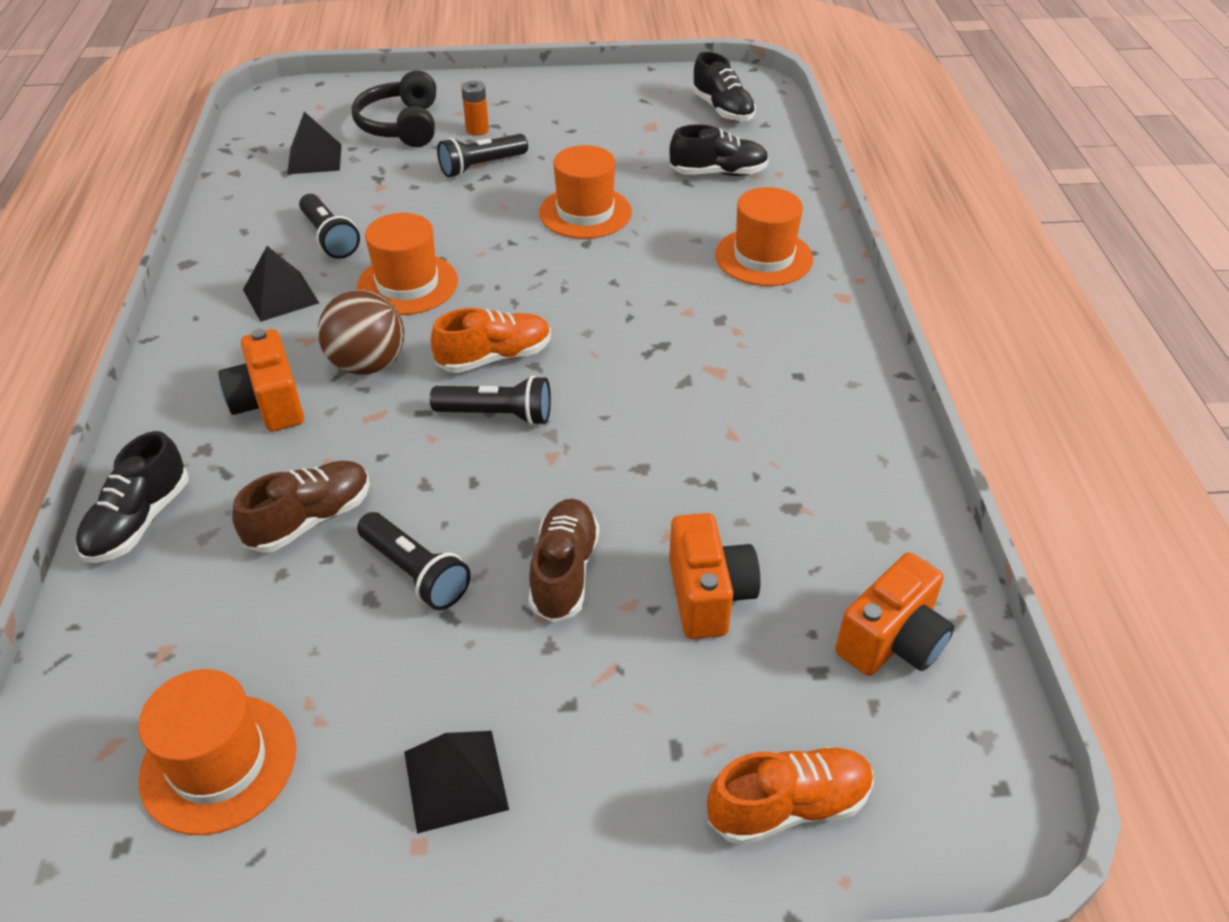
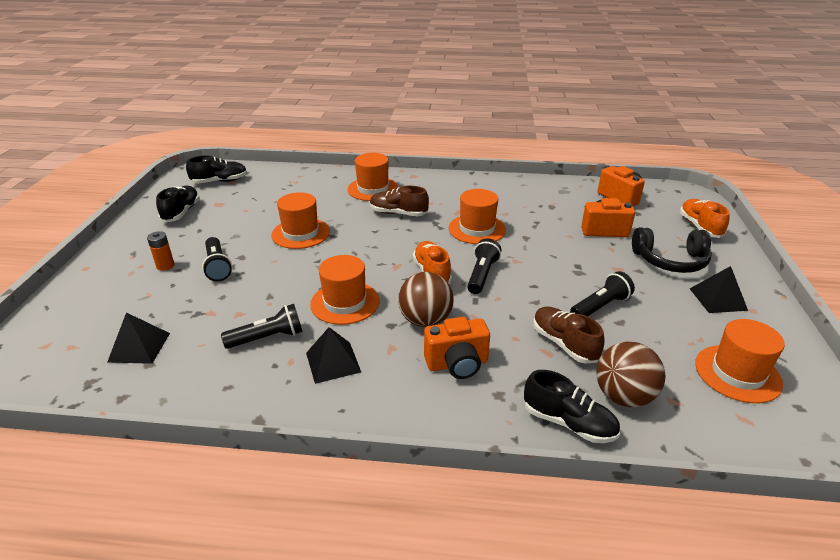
camera: 80 degrees left, 10 degrees down
(182, 587) = (623, 396): none -> brown ball
(401, 126) = (125, 300): black headphones -> black headphones (670, 260)
(564, 571) = (594, 263): brown shoe -> brown shoe (398, 213)
(654, 399) = (477, 229): none -> orange hat
(718, 173) = (287, 190): black shoe -> black shoe (181, 212)

